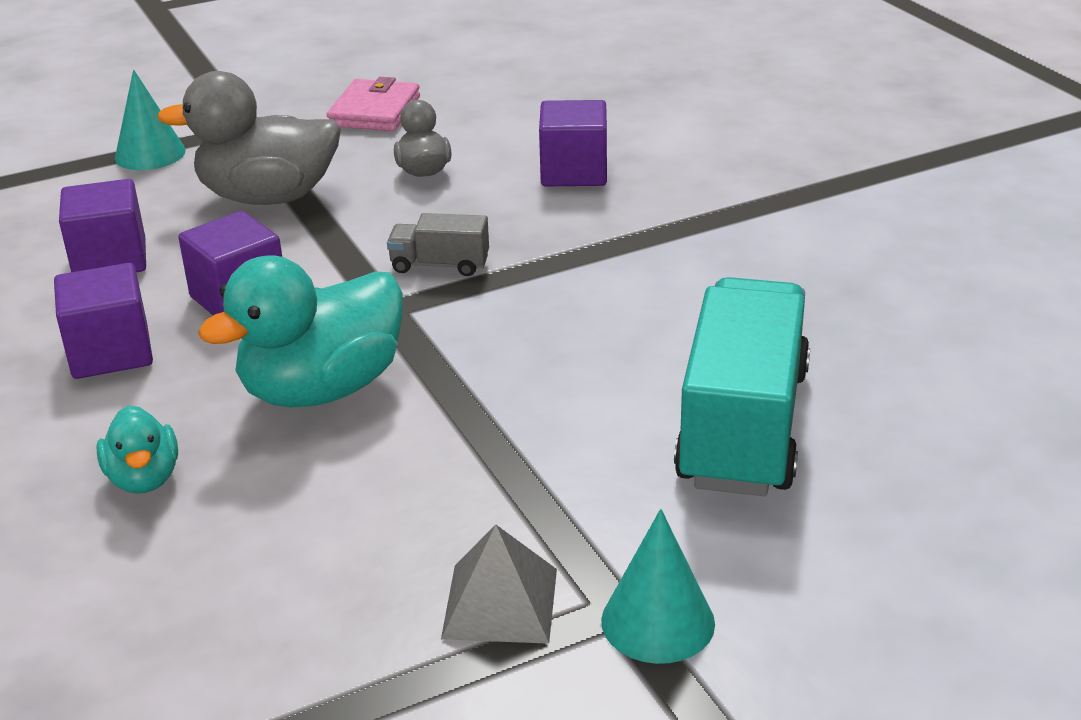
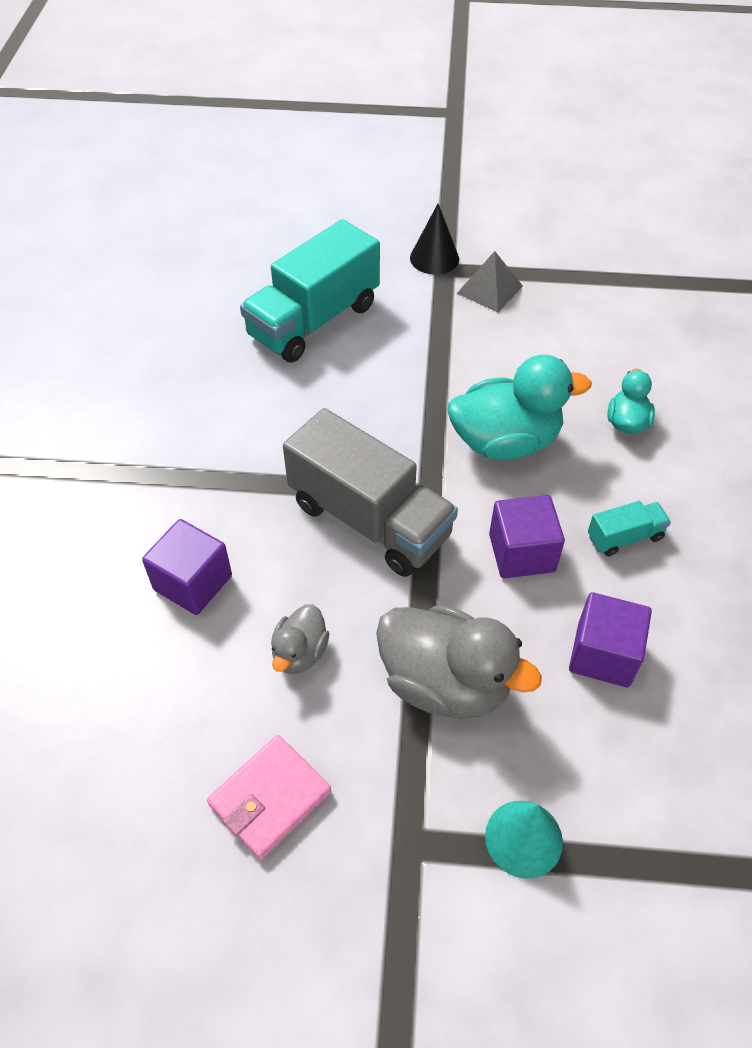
camera: 150 degrees left, 20 degrees up
(111, 353) = (624, 537): purple cube -> turquoise truck
(440, 265) = (369, 519): grey truck -> grey truck, size x2.24
(657, 621) = (434, 258): turquoise cone -> black cone

